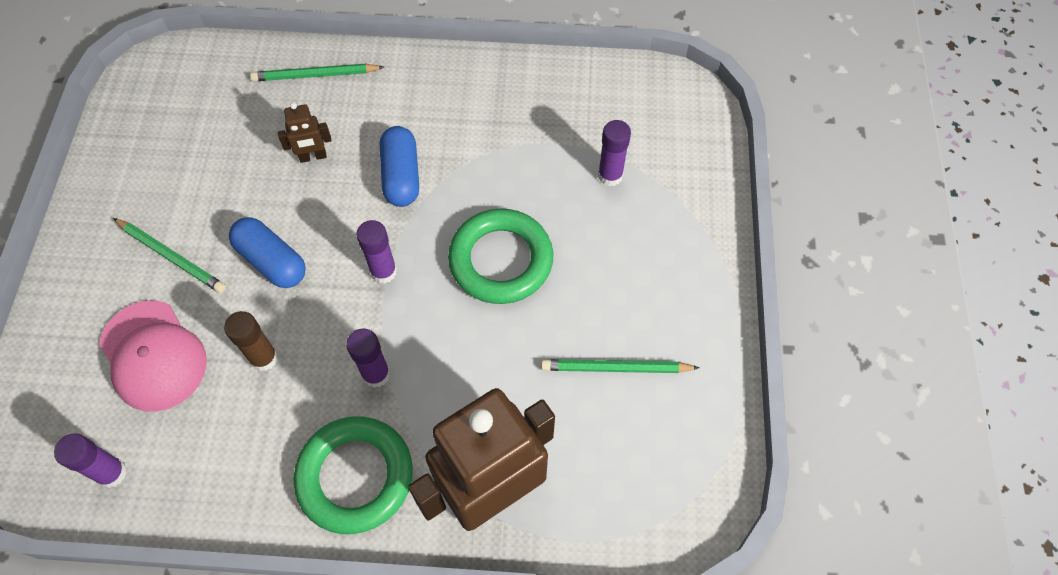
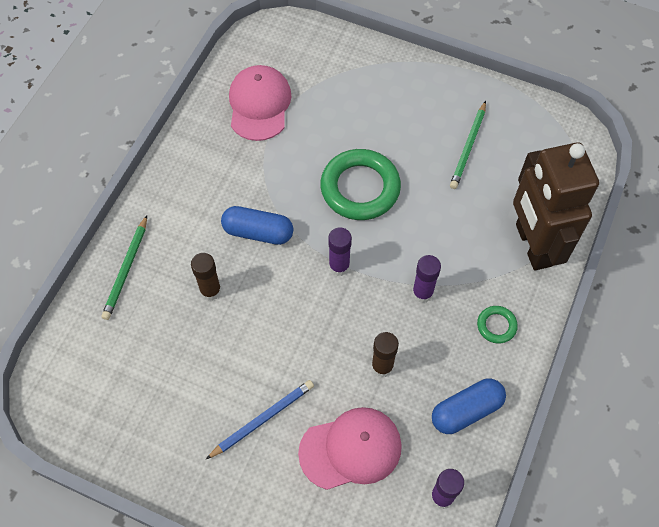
camera: 70 degrees left, 0 degrees up
(171, 256) = (262, 419): green pencil -> blue pencil
(272, 261) = (298, 343): blue capsule -> blue capsule (466, 411)
(313, 157) = (210, 291): brown robot -> brown glue stick
(355, 476) = (496, 326): green ring -> green ring, size x0.46
(575, 119) = (259, 105): none -> pink cap
(610, 175) = (318, 100): purple glue stick -> none

